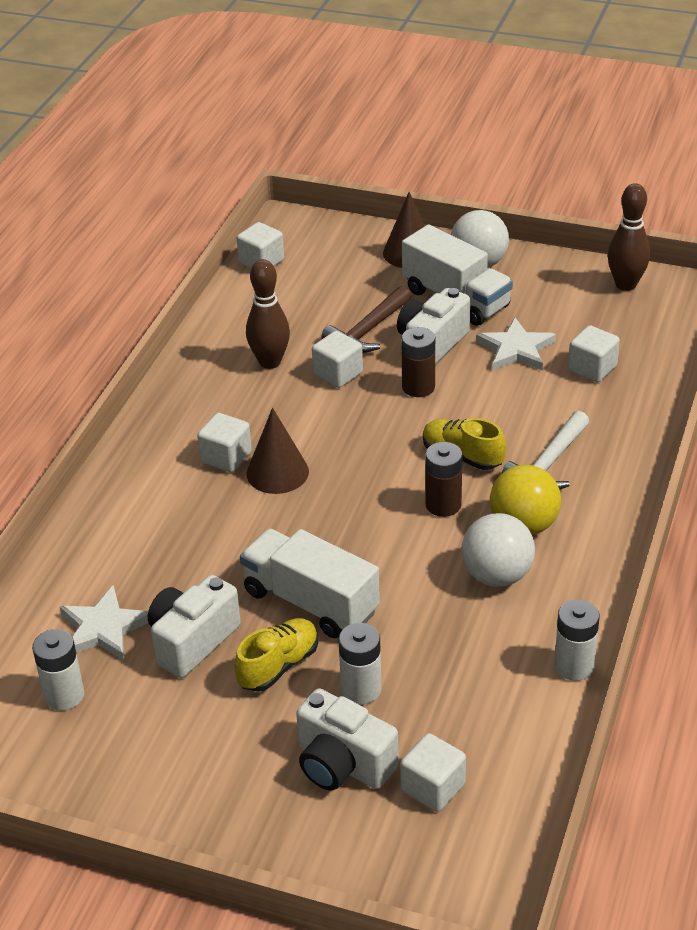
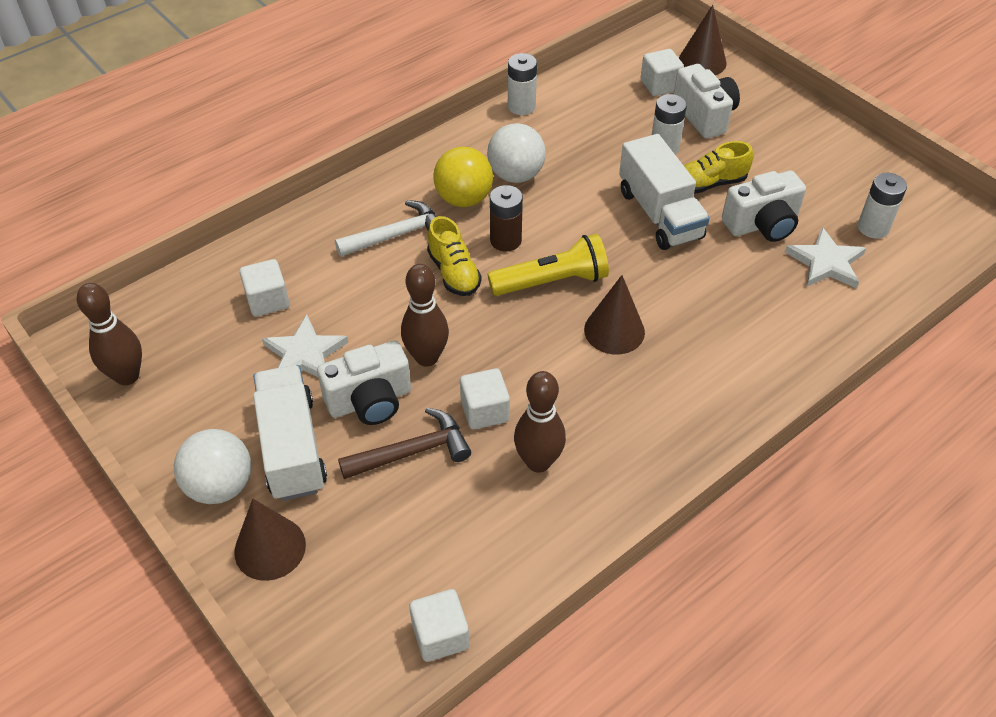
camera: 150 degrees left, 10 degrees up
(226, 457) = (649, 368): white cube -> none
(367, 488) = (551, 281): none -> yellow flashlight
(404, 864) = (702, 62): none -> brown cone
(418, 387) = (426, 357): brown battery -> brown bowling pin

